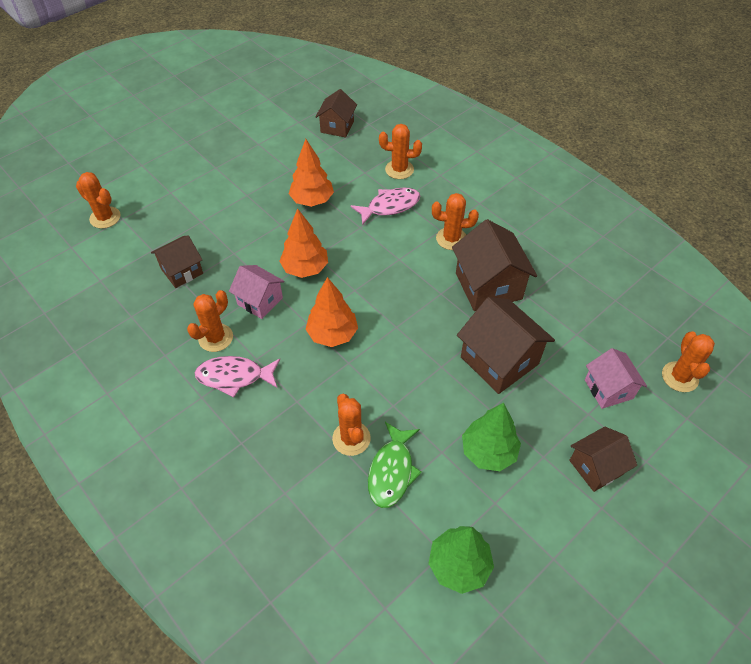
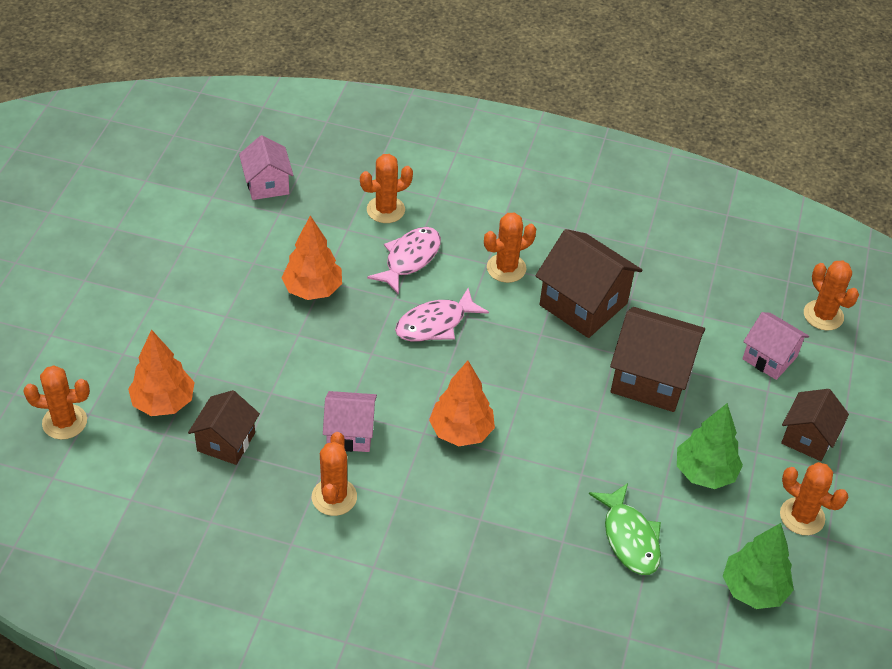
camera: 35 degrees left, 5 degrees down
(234, 376) = (392, 527): pink fish -> pink fish (435, 324)
(305, 268) = (371, 373): orange tree -> orange tree (163, 402)
(337, 127) = (267, 184): brown house -> pink house
(351, 438) = (566, 527): orange cactus -> orange cactus (802, 516)

